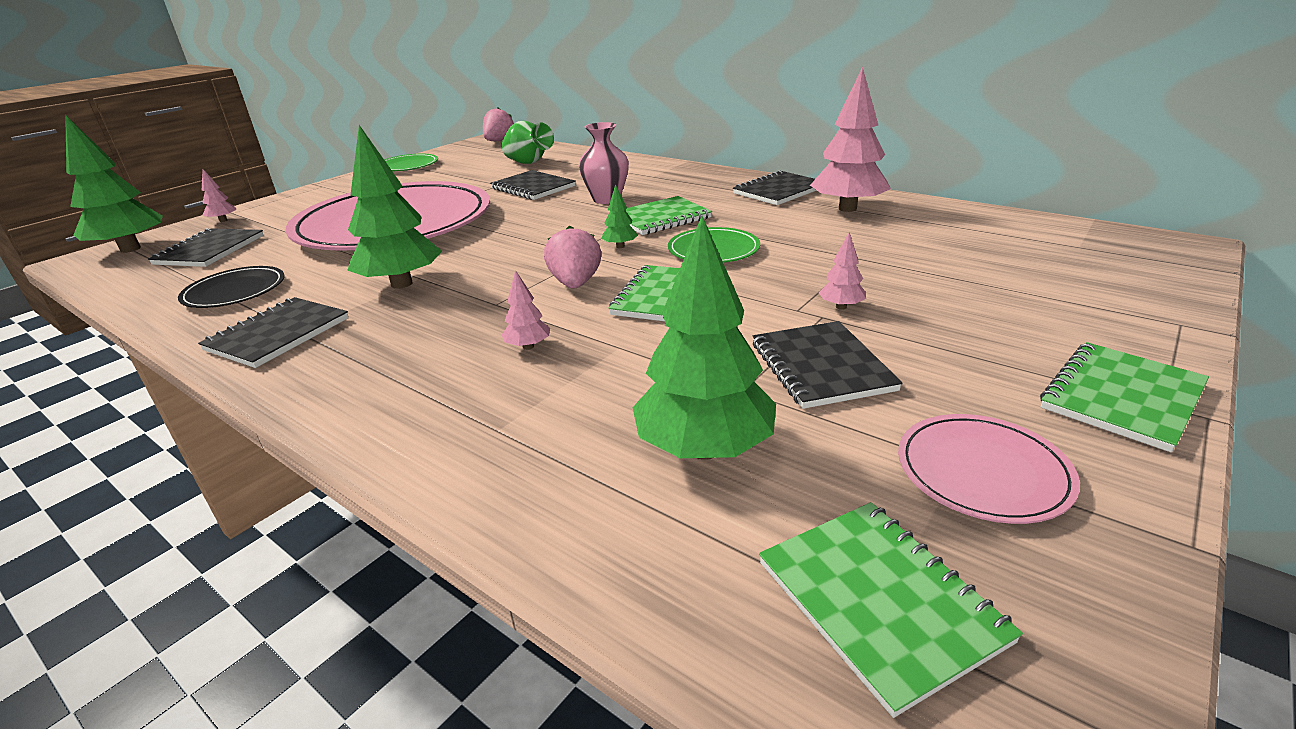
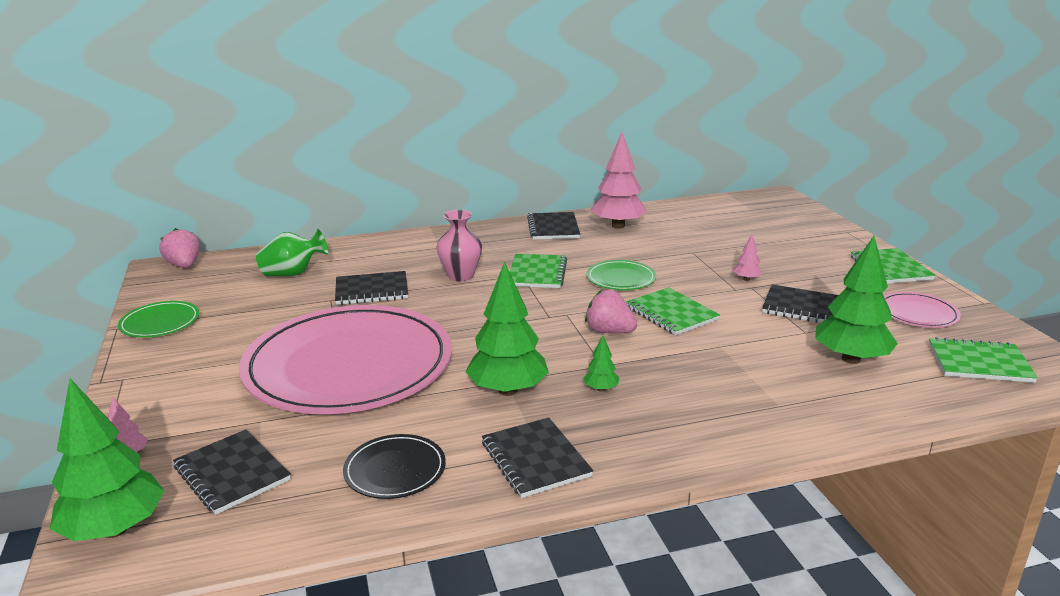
camera: 55 degrees left, 5 degrees down
(528, 346) = (685, 371): pink tree -> none
(620, 246) = (567, 300): green tree -> green tree (601, 389)

